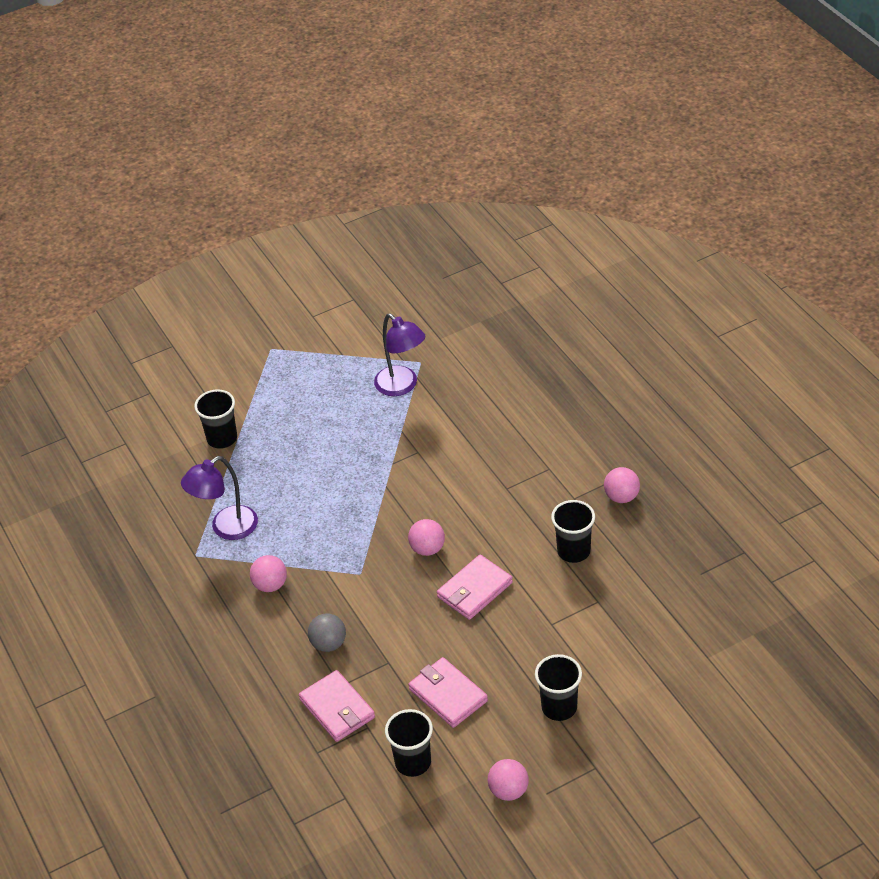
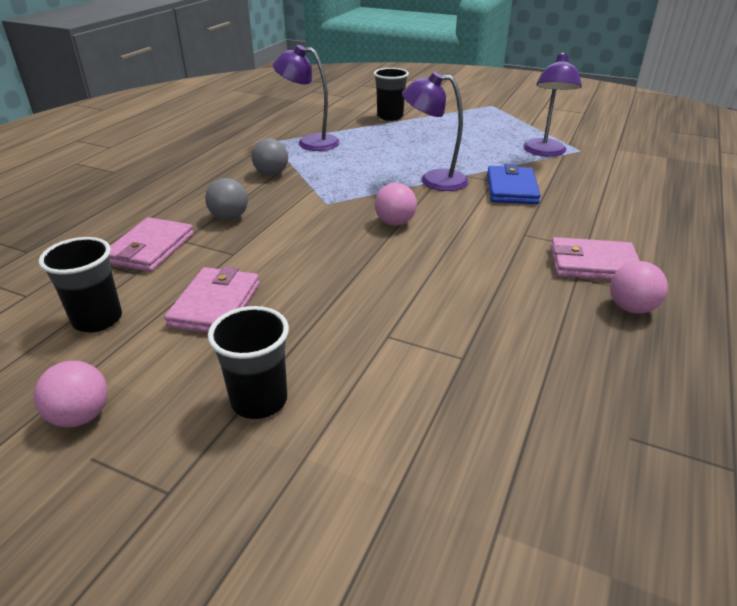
camera: 50 degrees right, 10 degrees down
(270, 585) = (271, 174): pink ball -> grey ball
(383, 487) = (433, 180): none -> purple lamp
(441, 450) = (511, 189): none -> blue wallet
(474, 590) = (376, 266): pink wallet -> pink wallet (593, 264)
(573, 551) = (509, 307): black cup -> none

